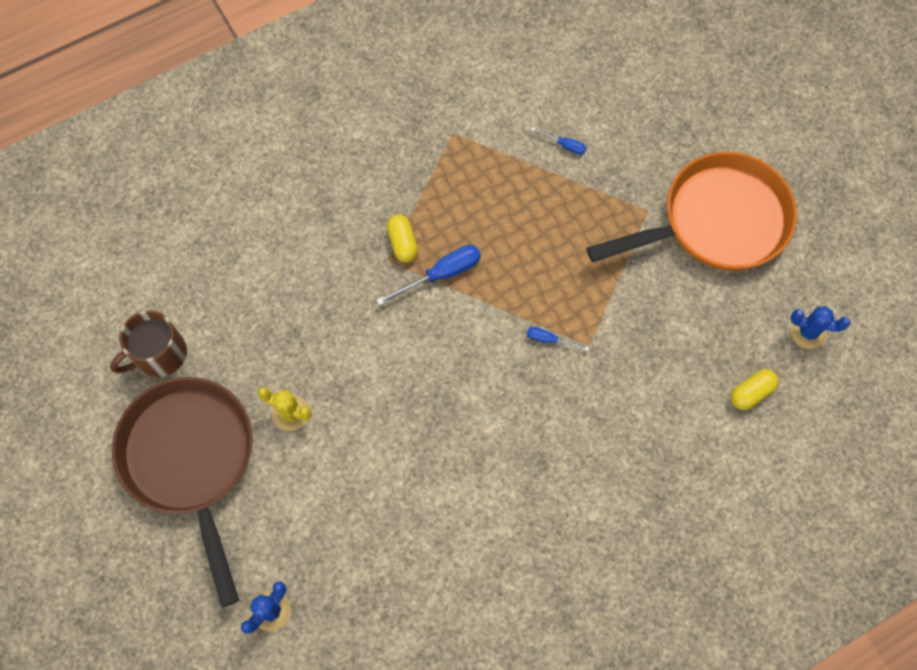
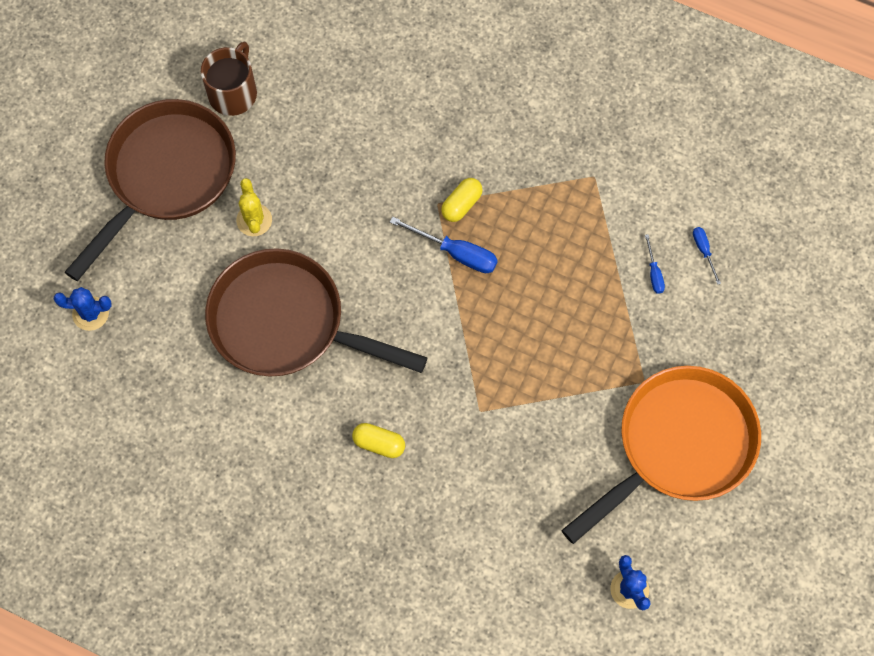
camera: 55 degrees right, 0 degrees up
(159, 354) = (233, 93): brown mug -> brown mug turned 90 degrees clockwise
(404, 447) = (286, 323): none -> brown pan
(549, 340) = (461, 376): blue screwdriver -> blue screwdriver (703, 251)
(715, 222) = (678, 446): orange pan -> orange pan turned 75 degrees counterclockwise
(751, 393) = (534, 573): yellow capsule -> yellow capsule (379, 443)

